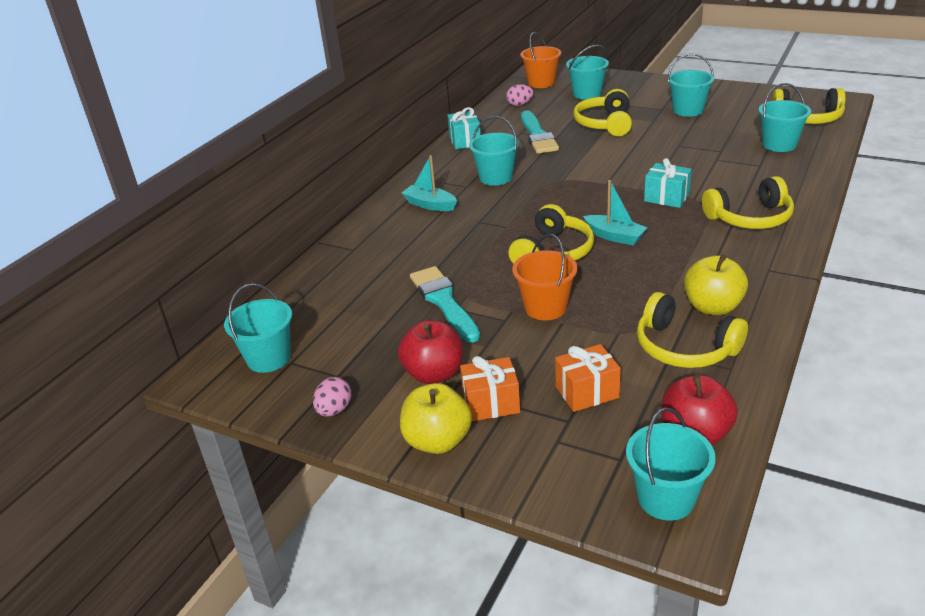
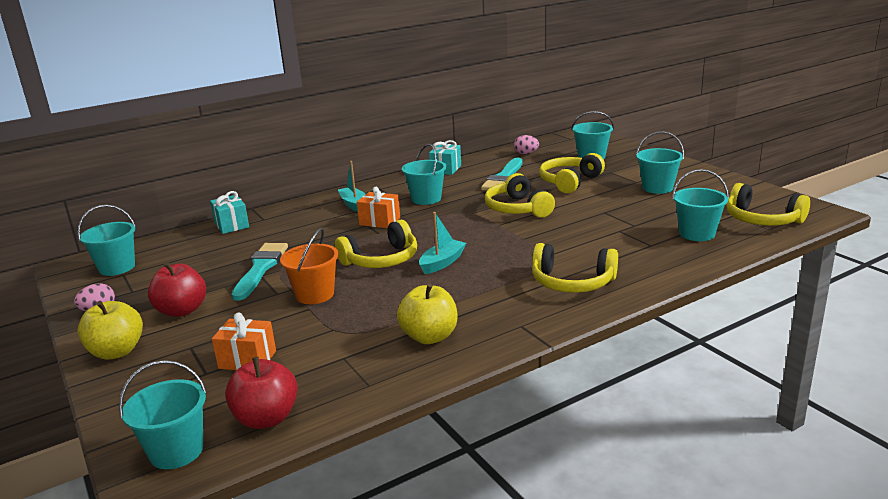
camera: 30 degrees right, 10 degrees down
(491, 403) = (181, 342): orange gift -> orange gift (379, 221)
(541, 83) = (568, 142): orange bucket -> none
(614, 236) = (442, 263): turquoise boat -> turquoise boat turned 120 degrees counterclockwise
(666, 197) = (528, 247): turquoise gift -> turquoise gift (231, 225)
(684, 347) = (361, 357): yellow headphones -> yellow headphones (517, 209)

